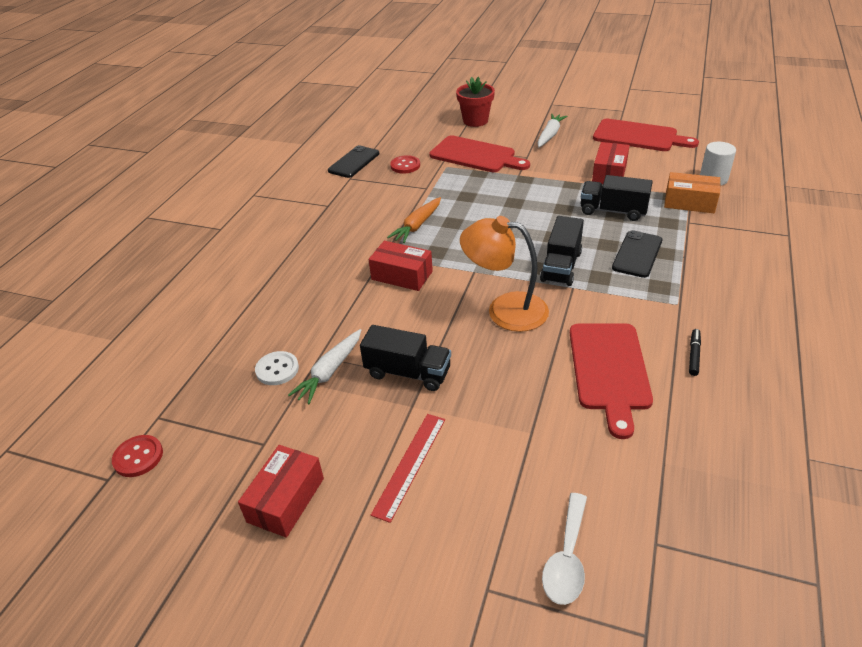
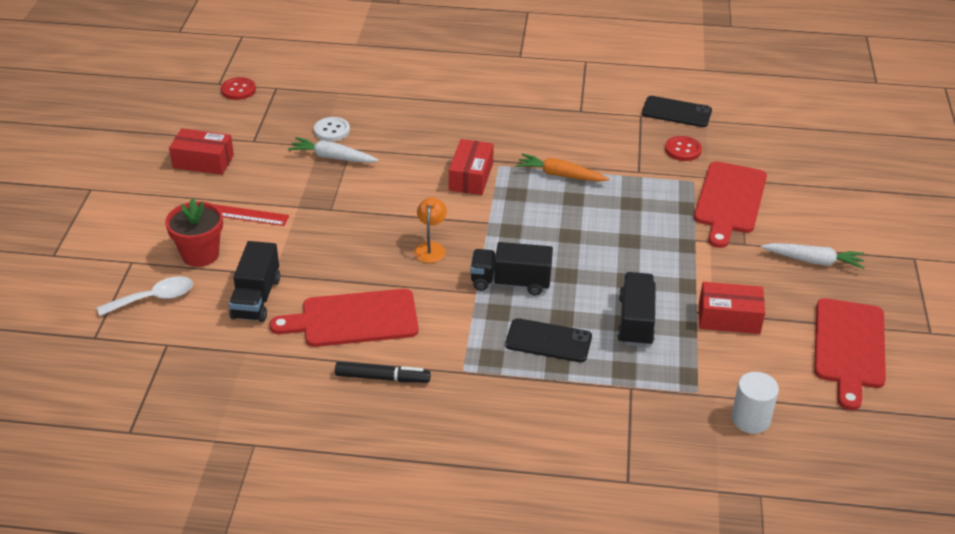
camera: 75 degrees right, 0 degrees up
(408, 373) = (336, 199): black truck -> black truck (256, 298)
(475, 121) = (824, 192): red flower pot -> red flower pot (200, 254)
(505, 309) = (430, 248): orange lamp -> orange lamp, size x0.53
(567, 559) = (154, 298): white spoon -> white spoon turned 150 degrees clockwise
(689, 202) = (679, 391): orange box -> none
(694, 355) = (382, 378): black marker -> black marker, size x1.51

